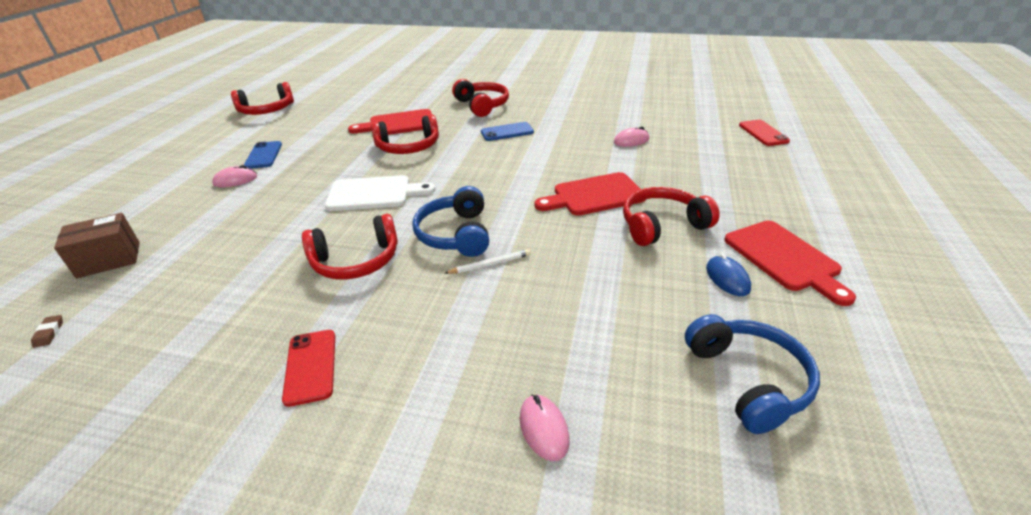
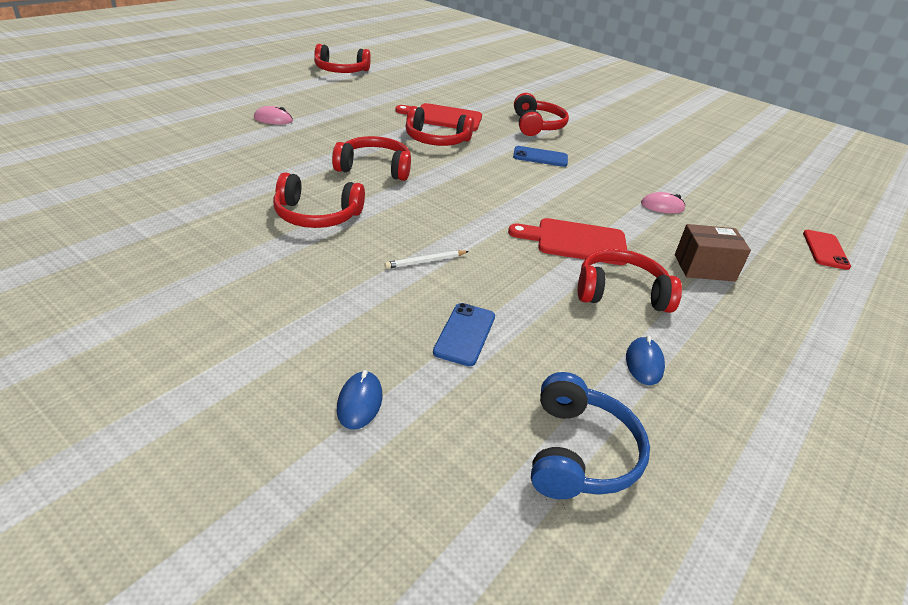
camera: 20 degrees right, 0 degrees up
(49, 333) = (69, 182): brown eraser -> none
(109, 259) = (142, 146): brown box -> brown box (704, 268)
(263, 155) = (310, 107): blue phone -> blue phone (465, 334)
(311, 366) = (221, 278): red phone -> none
(374, 193) = (374, 168): white cutting board -> red headphones
(456, 234) = (416, 226): blue headphones -> none
(490, 264) = (425, 261): white pencil -> white pencil turned 150 degrees clockwise
(544, 429) = (359, 402): pink mouse -> blue mouse
(784, 258) = (726, 372): red cutting board -> none

